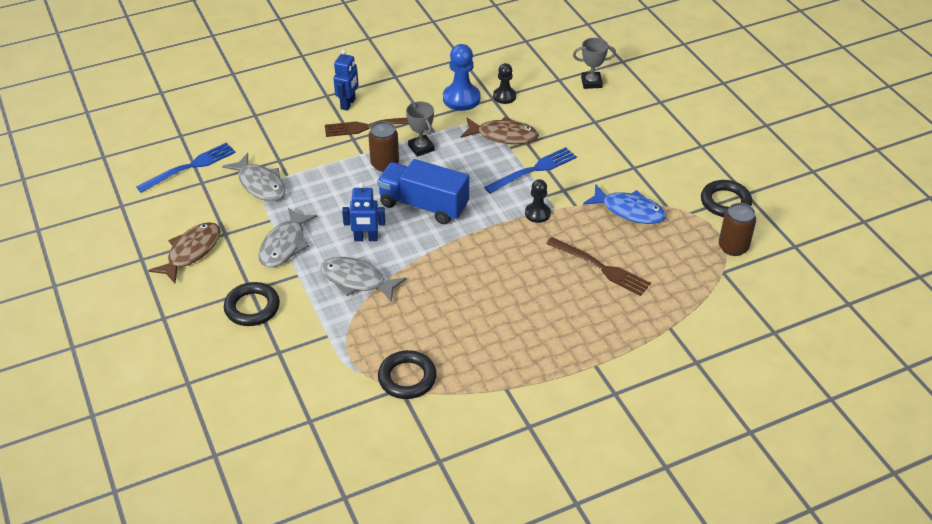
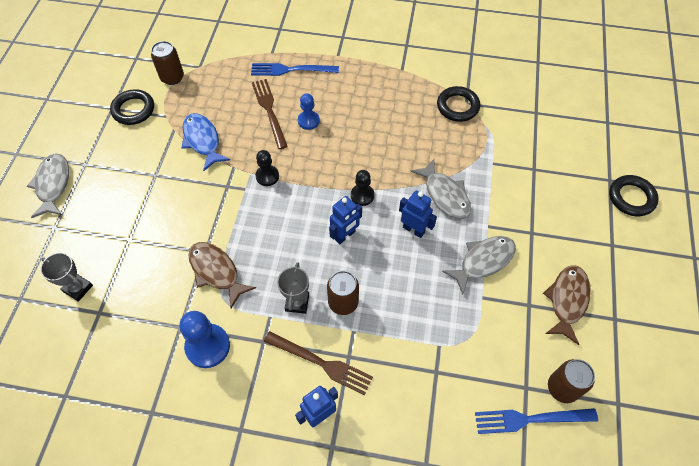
camera: 145 degrees left, 15 degrees up
(172, 194) = (562, 388): none -> brown can
(191, 252) = (567, 301): brown fish -> brown fish turned 135 degrees clockwise
(252, 307) = (537, 215): black ring -> black ring (631, 198)
(260, 184) = (471, 348): grey fish -> grey fish (53, 185)
(423, 205) = (345, 236): blue truck -> blue robot
(504, 96) = (168, 322): black pawn -> black pawn (362, 195)
(534, 169) = (228, 218): blue fork -> blue fork (290, 70)
(552, 278) = (308, 121): none -> blue pawn

